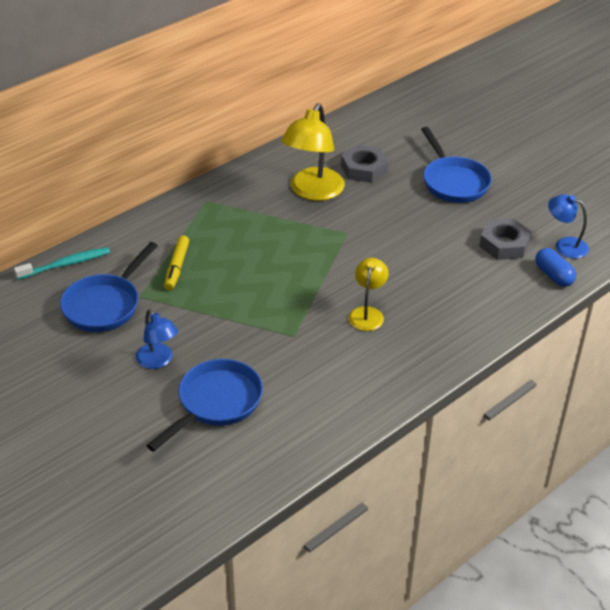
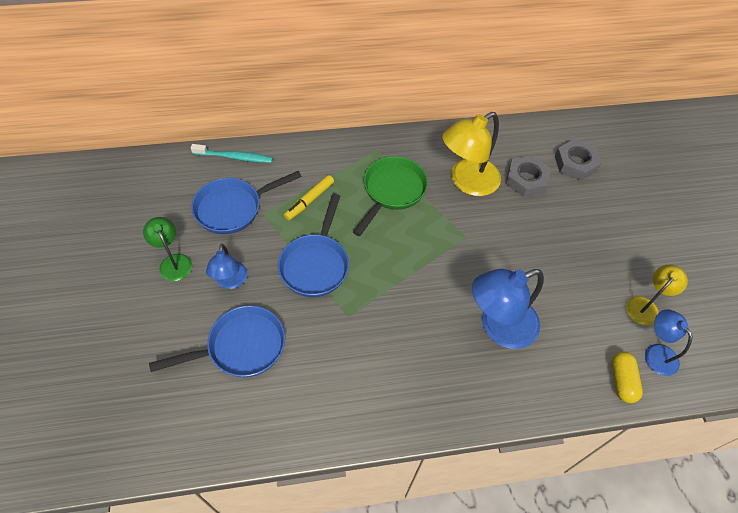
camera: 30 degrees right, 15 degrees up
(85, 372) = (173, 262): none -> green lamp
(250, 227) = (392, 191): none -> green pan
(367, 313) = (423, 327): yellow lamp -> yellow lamp (646, 306)
(429, 284) = (498, 327): none -> blue lamp
(453, 182) = (596, 231): blue pan -> blue pan (316, 264)
(504, 244) = (597, 321): grey nut -> grey nut (575, 163)
(553, 275) = (621, 381): blue capsule -> yellow capsule

